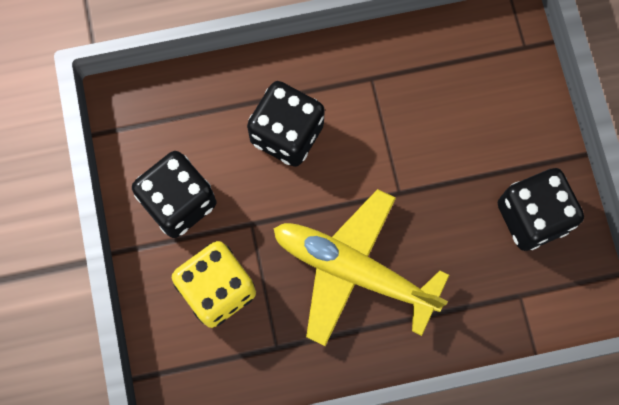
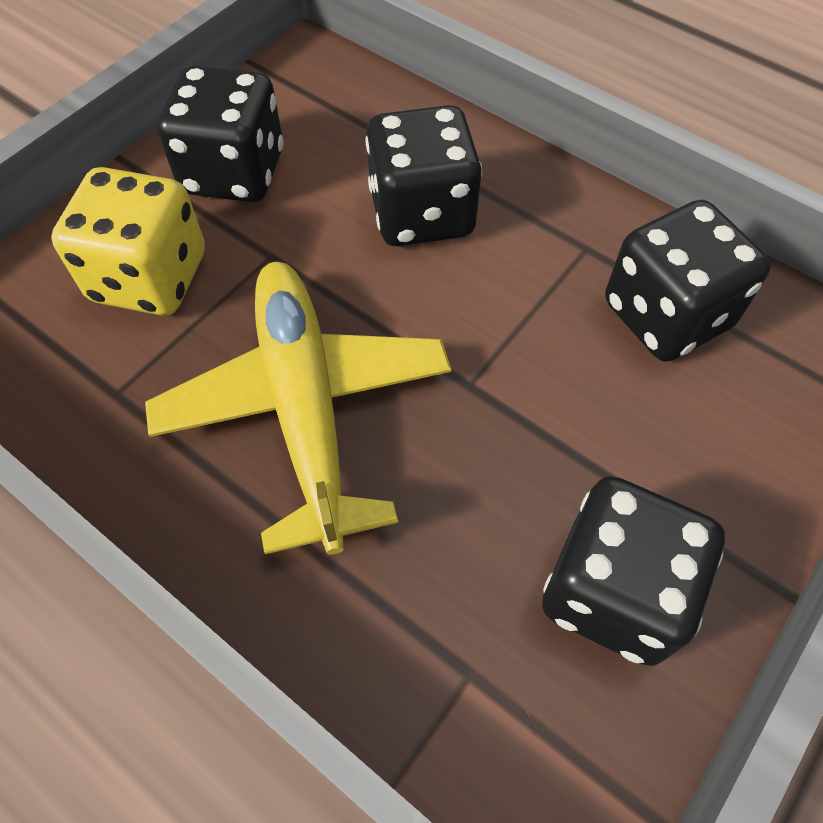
camera: 50 degrees right, 15 degrees down
(435, 80) = (666, 315): none -> black dice

